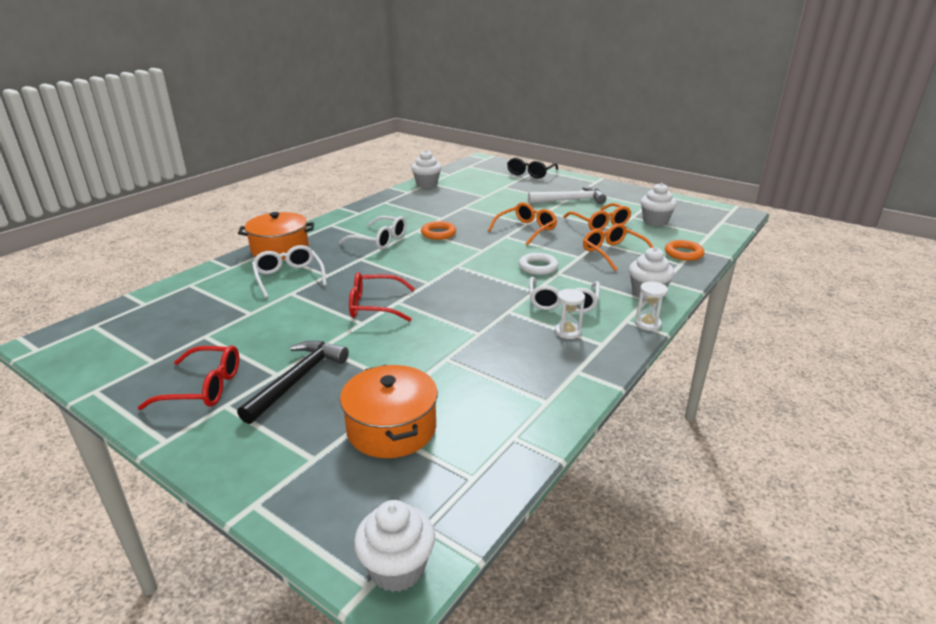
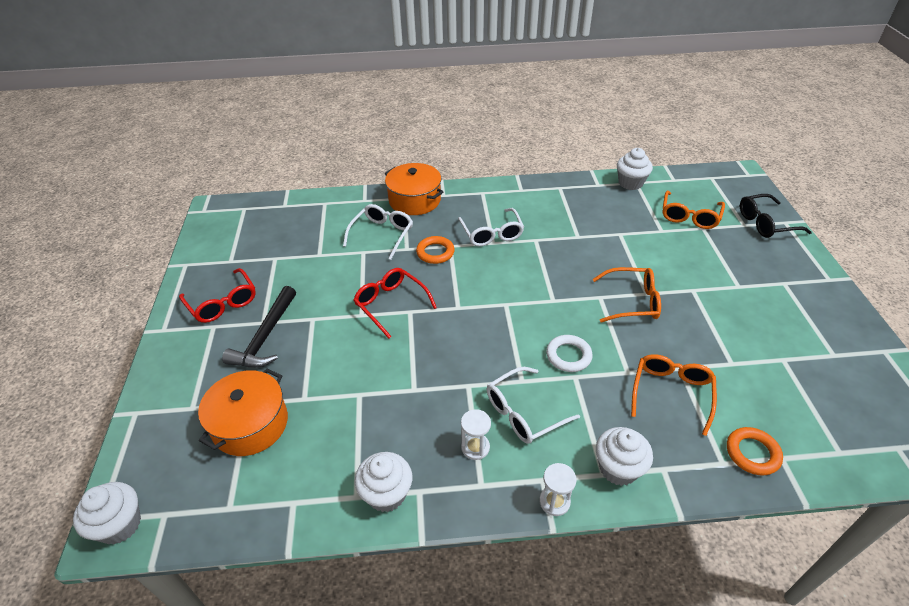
camera: 50 degrees right, 15 degrees up
(298, 379) = (265, 337): black hammer -> black hammer turned 120 degrees clockwise
(438, 233) = (547, 255): orange ring -> orange ring (435, 252)
(570, 200) = (747, 290): white hammer -> none
(599, 223) = (725, 343): orange glasses -> orange glasses (689, 216)
(655, 221) = (802, 385): white cupcake -> white cupcake (386, 494)

